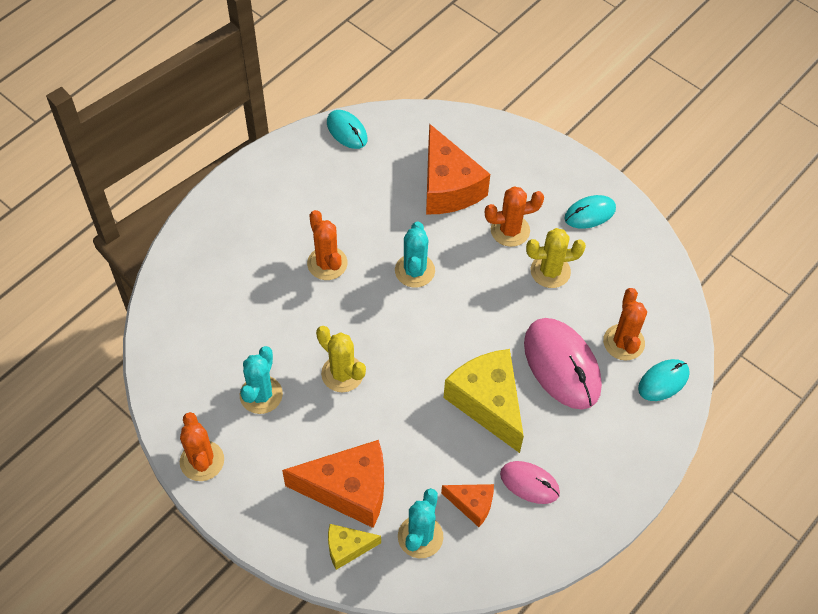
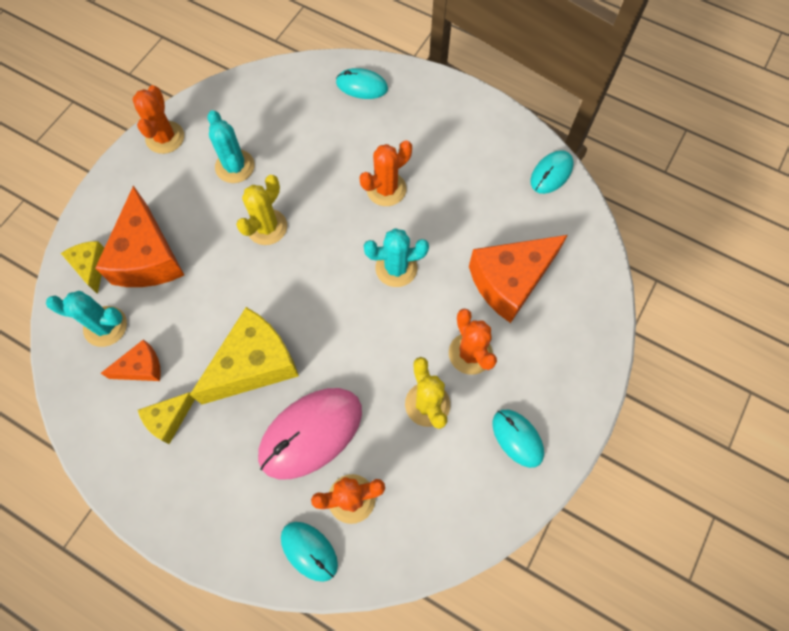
camera: 80 degrees right, 10 degrees up
(196, 263) = (362, 86): none -> turquoise mouse
(202, 461) = (165, 137): orange cactus -> orange cactus turned 60 degrees counterclockwise
(261, 395) = (235, 166): turquoise cactus -> turquoise cactus turned 60 degrees clockwise
(472, 504) = (141, 367): orange cheese -> orange cheese turned 120 degrees counterclockwise
(529, 483) = (169, 419): pink mouse -> yellow cheese

